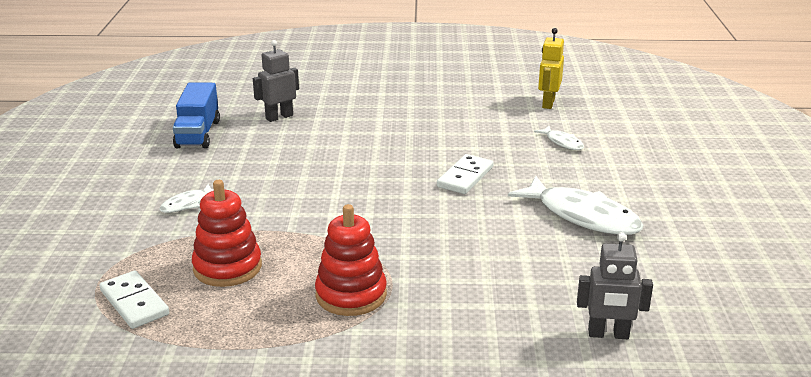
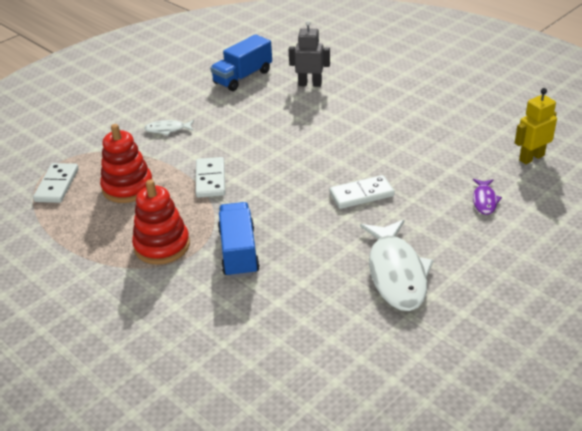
camera: 45 degrees right, 10 degrees up
(308, 223) = (210, 179): none -> white domino
(433, 264) = (239, 252): none -> blue truck
(562, 142) = (484, 200): white fish -> purple fish
(608, 334) = (265, 375): grey robot -> none

